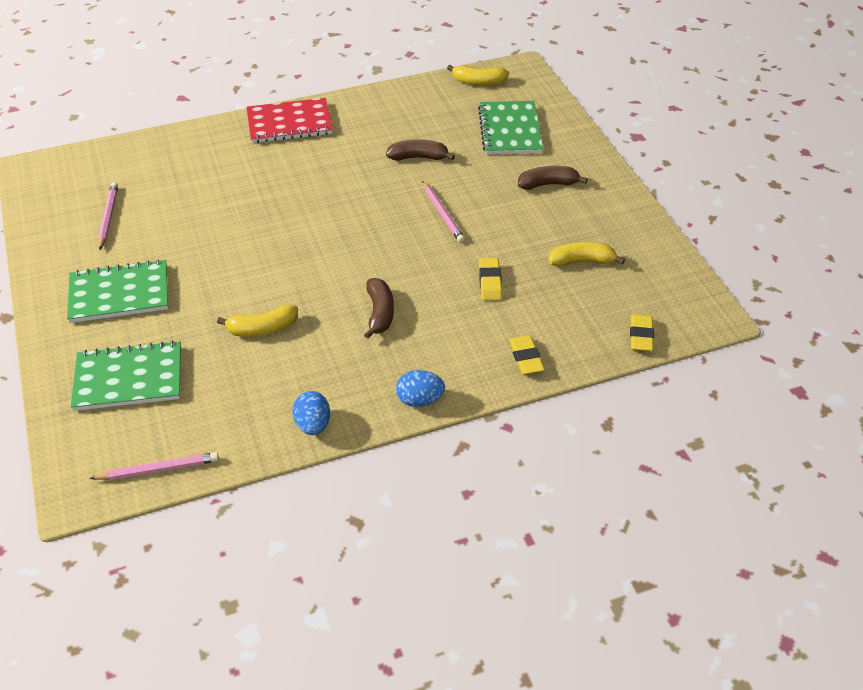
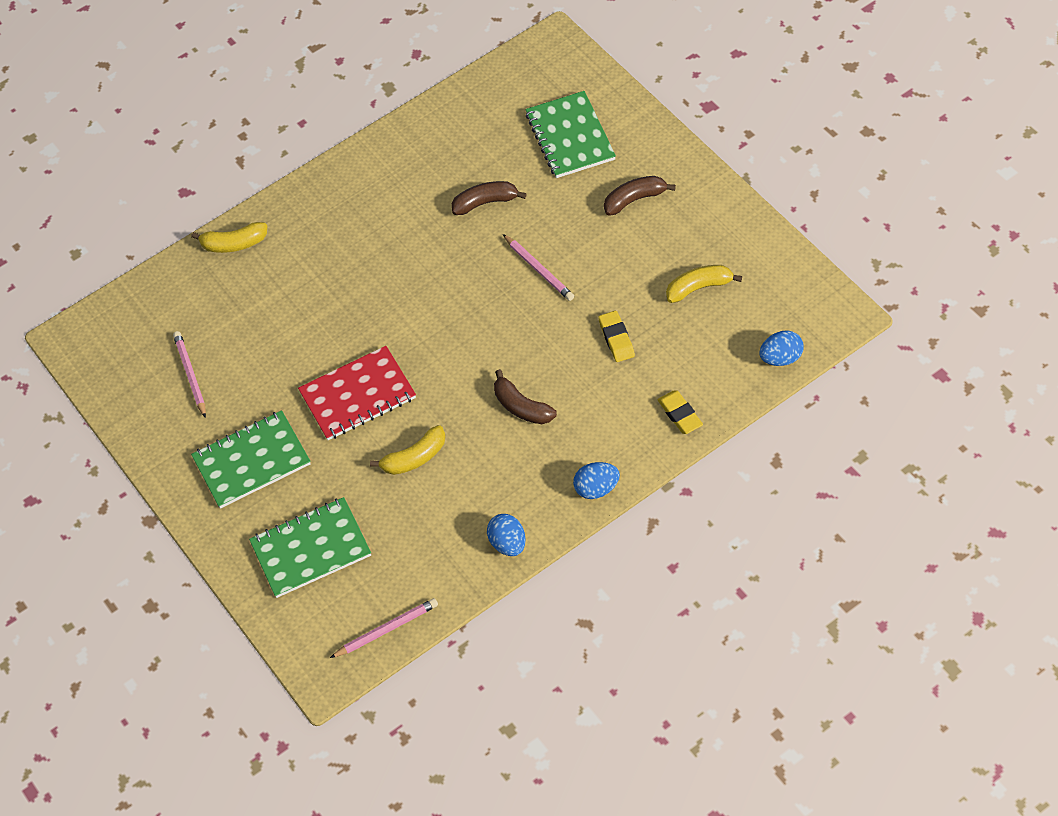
camera: 10 degrees left, 10 degrees up
(289, 123) = (325, 195): red notebook -> red notebook (358, 395)
(379, 313) = (521, 407): brown banana -> brown banana turned 150 degrees clockwise
(478, 82) = (511, 77): yellow banana -> yellow banana (234, 244)
(641, 336) = (781, 358): yellow eraser -> blue egg

